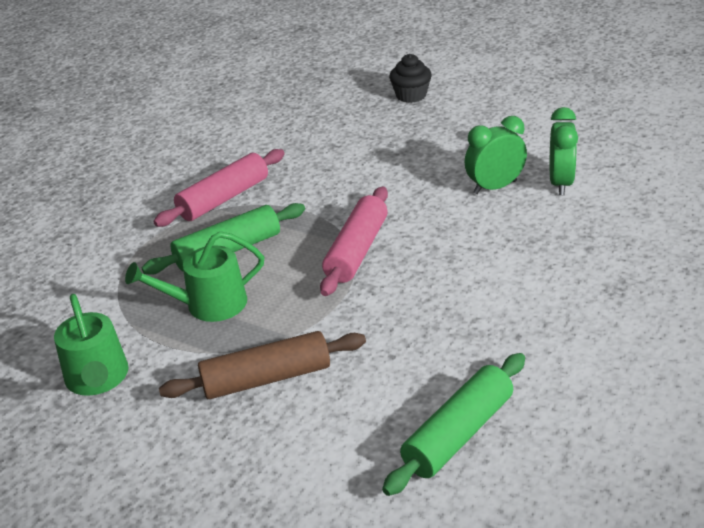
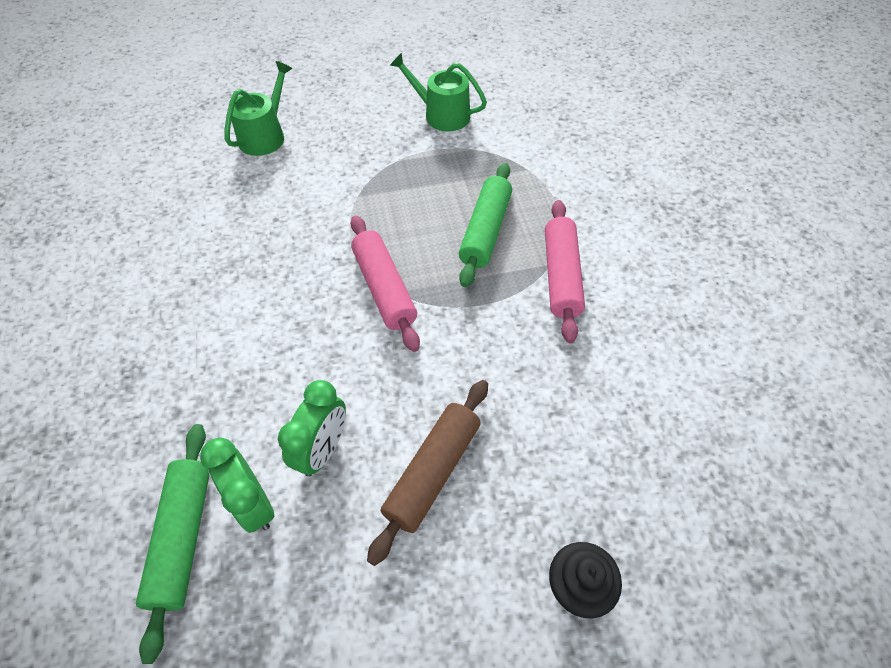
camera: 135 degrees right, 20 degrees up
(209, 304) = (440, 186): green watering can -> green watering can (265, 136)
(266, 378) = (342, 165): brown rolling pin -> brown rolling pin (433, 472)
(458, 433) = (191, 195): green rolling pin -> green rolling pin (183, 537)

